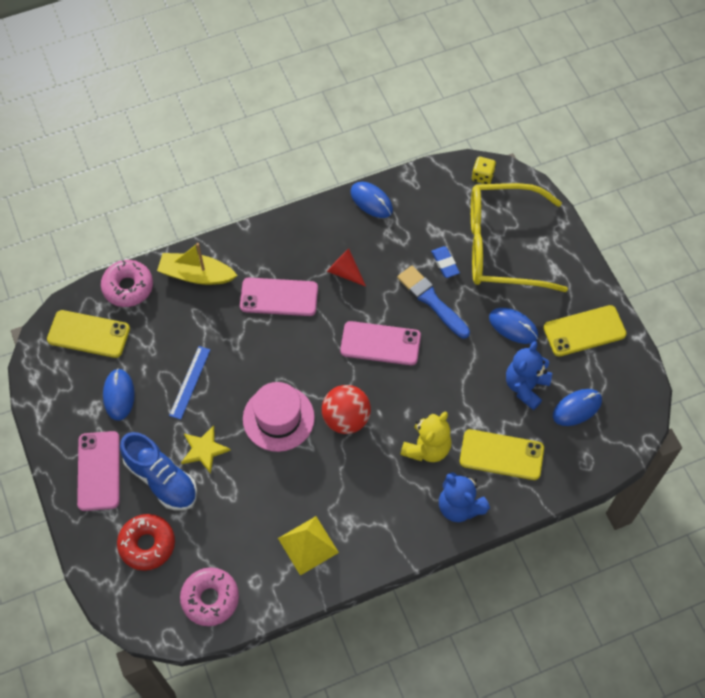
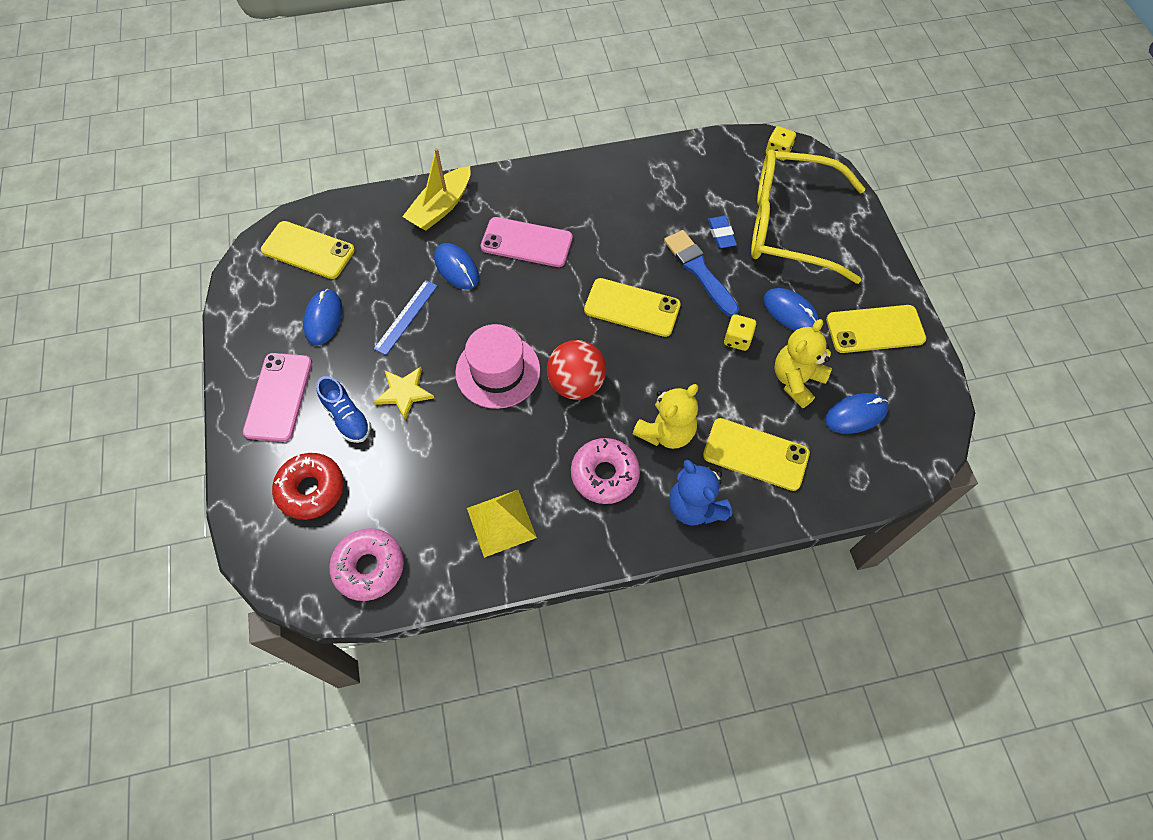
camera: 10 degrees right, 0 degrees up
(128, 287) = (364, 209): pink donut -> pink donut (605, 474)
(161, 479) = (347, 417): blue shoe -> blue shoe, size x0.65
(196, 275) = (441, 207): yellow boat -> yellow boat turned 75 degrees counterclockwise
(345, 272) = (606, 227): red cone -> none
(371, 201) = (649, 160): blue mouse -> blue mouse (456, 268)
(380, 343) = (632, 308): pink phone -> yellow phone
(472, 358) = (737, 339): none -> yellow dice
(525, 386) = (796, 380): blue teddy bear -> yellow teddy bear

